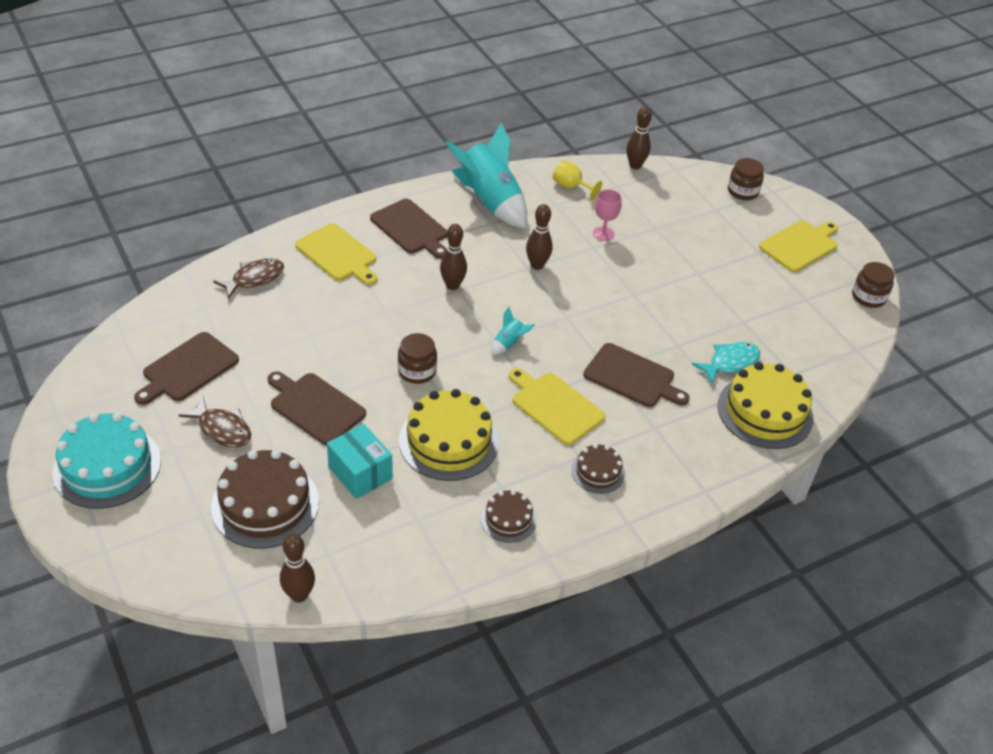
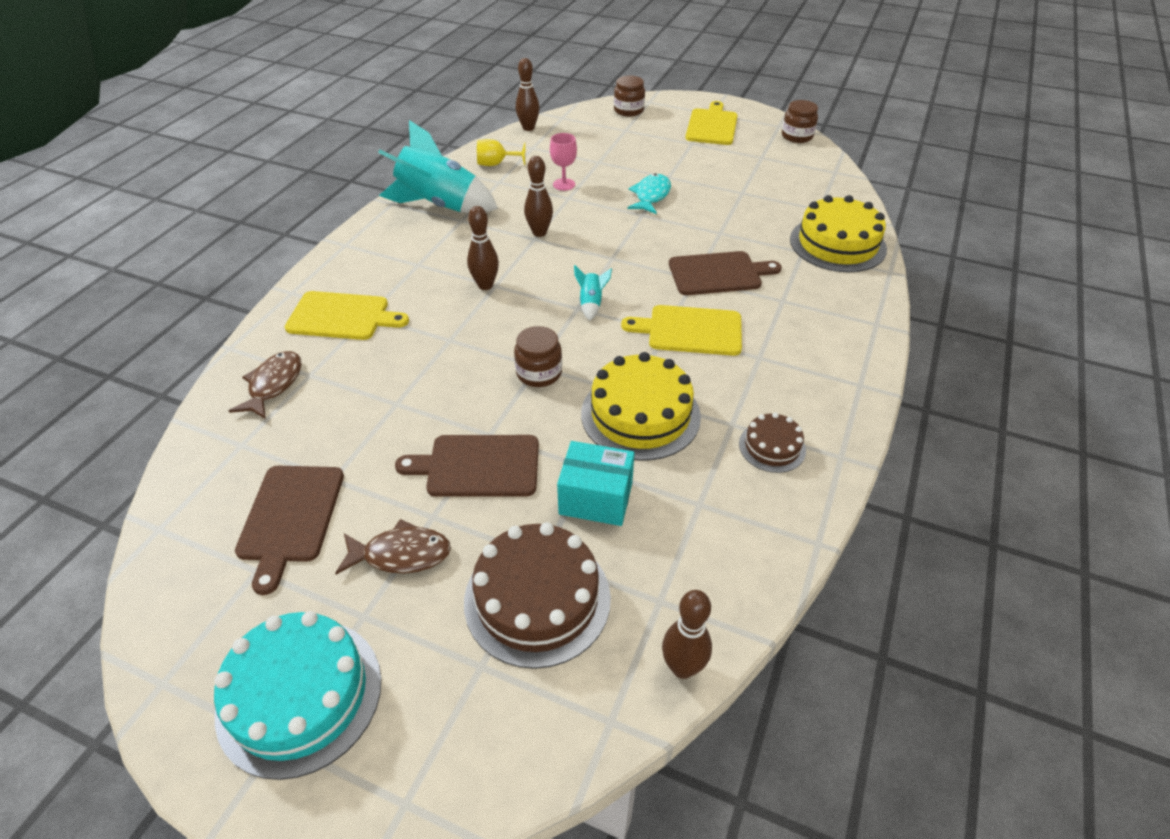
camera: 35 degrees left, 0 degrees up
(411, 228) = (391, 260): brown cutting board -> none
(598, 472) = (787, 360): brown cake -> none
(730, 363) = (771, 224): turquoise fish -> turquoise fish (651, 196)

